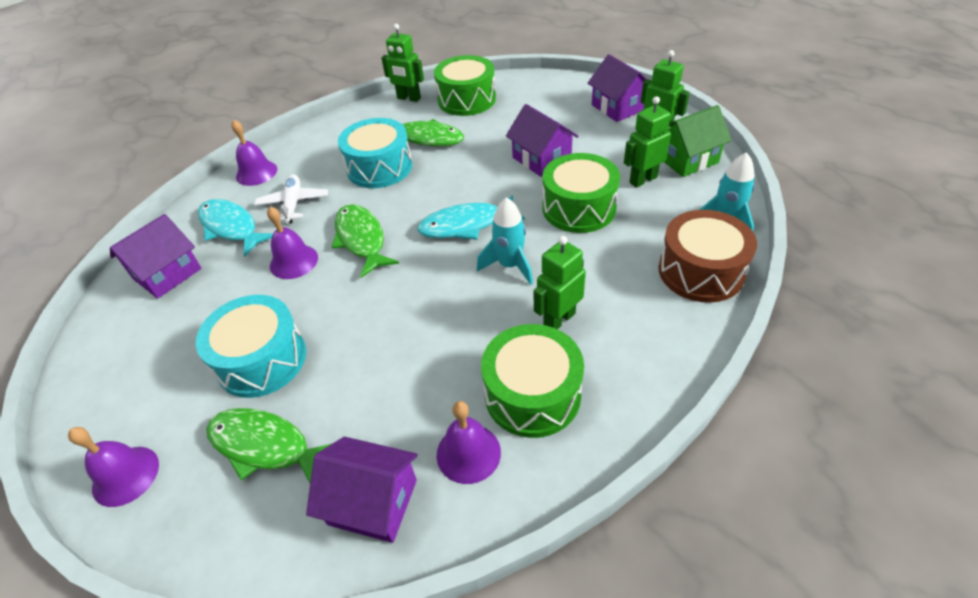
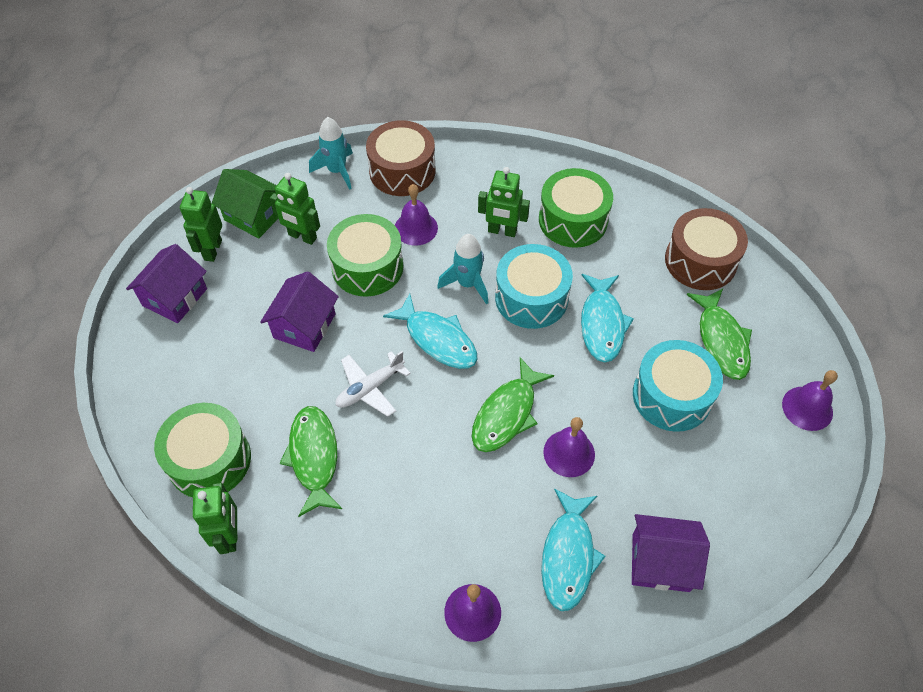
camera: 125 degrees left, 10 degrees up
(293, 204) = (498, 519): white plane -> white plane (370, 388)
(373, 502) = (700, 261): purple house -> brown drum
(379, 167) = (392, 472): turquoise drum -> turquoise drum (531, 298)
(380, 347) = (602, 324): none -> turquoise fish
(468, 453) = (636, 232): purple bell -> purple bell (416, 228)

